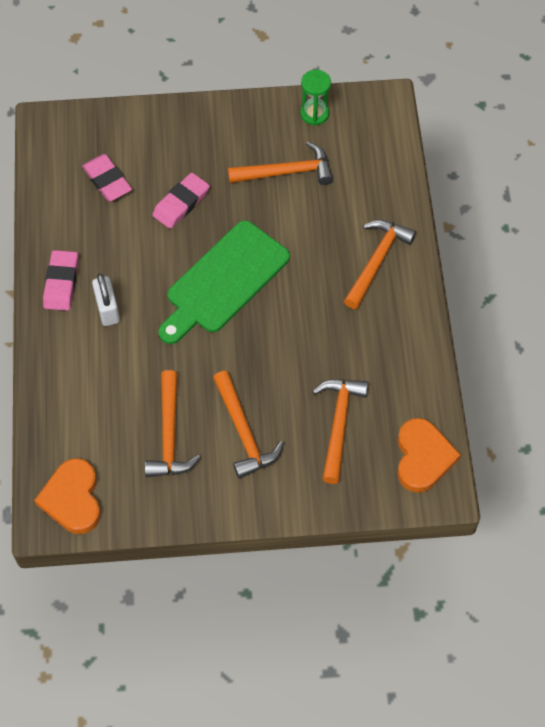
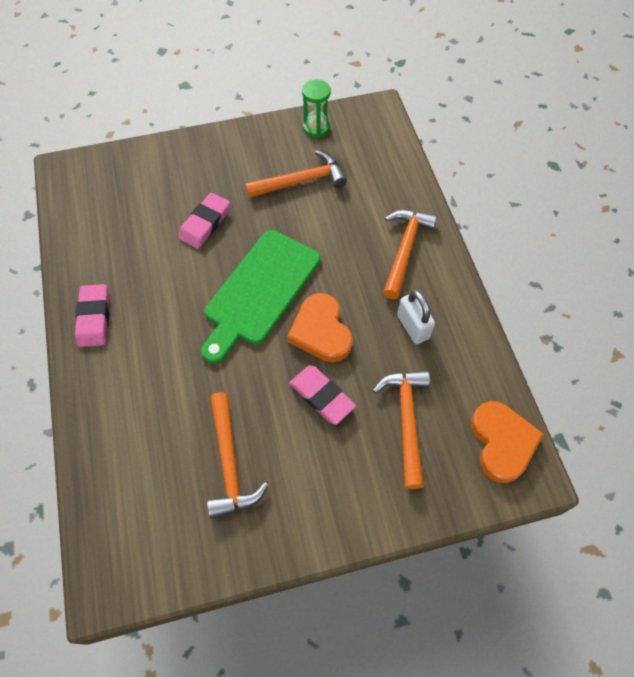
camera: 10 degrees left, 0 degrees up
(72, 499) = (131, 558): orange heart -> orange heart (321, 331)
(107, 180) = (130, 212): pink eraser -> pink eraser (322, 396)
(107, 309) = (145, 337): white padlock -> white padlock (413, 327)
(243, 431) = (309, 446): orange hammer -> none

